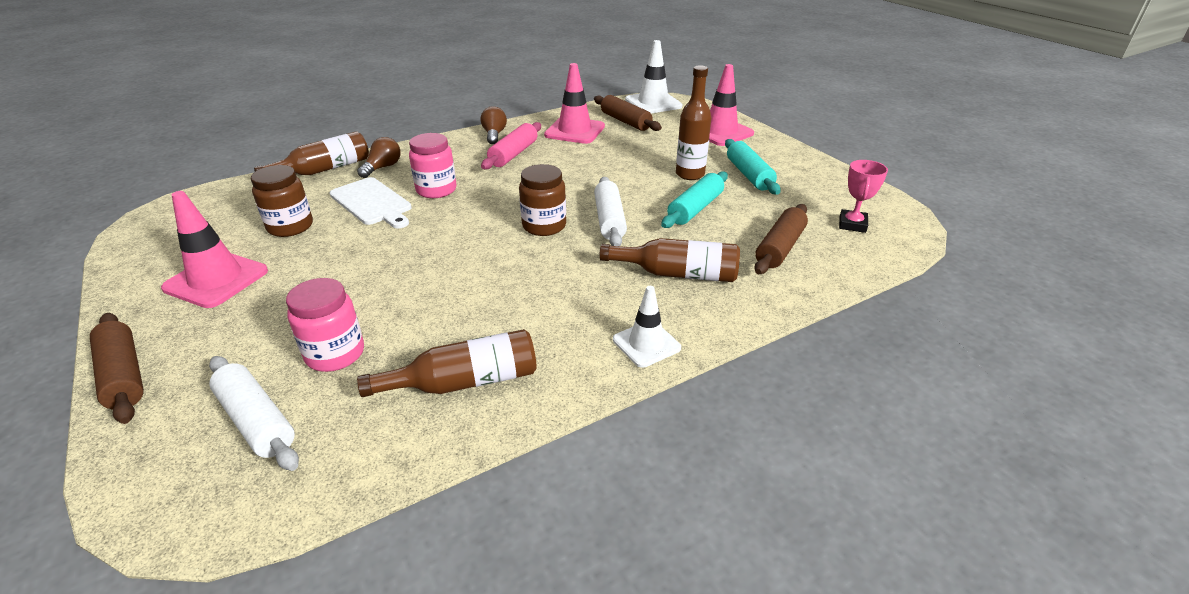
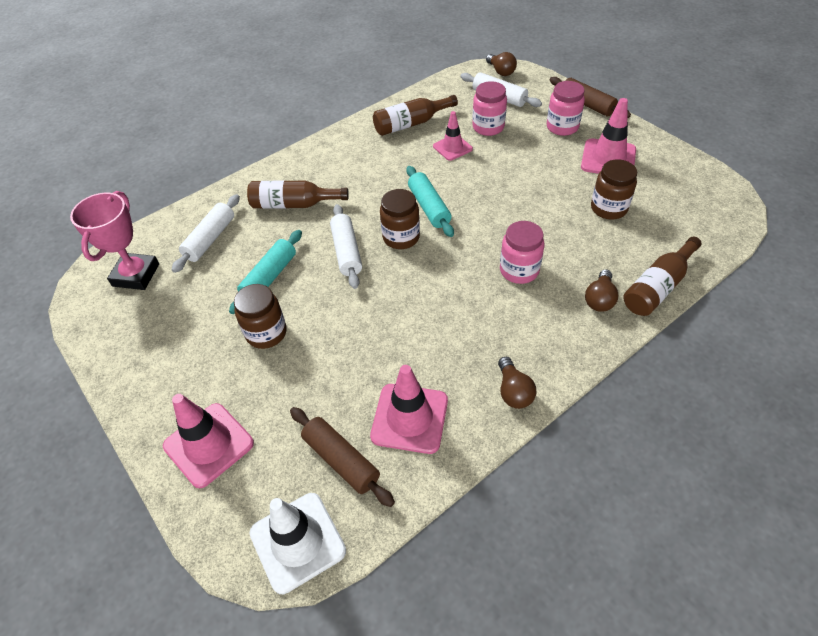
camera: 175 degrees right, 15 degrees up
(180, 505) = (501, 71): none -> brown light bulb
(218, 337) = (562, 127): none -> pink jar
(372, 203) = (566, 245): white cutting board -> none
(419, 325) = (452, 148): none -> pink traffic cone
(513, 154) = (470, 347): pink rolling pin -> none
(646, 344) = (316, 154): white traffic cone -> none
(690, 174) = (266, 333): brown bottle -> brown jar
(749, 175) = (202, 341): turquoise rolling pin -> turquoise rolling pin (429, 207)
(780, 248) = (210, 239): brown rolling pin -> white rolling pin
(852, 224) = (136, 275): pink trophy -> pink trophy, size x1.60

